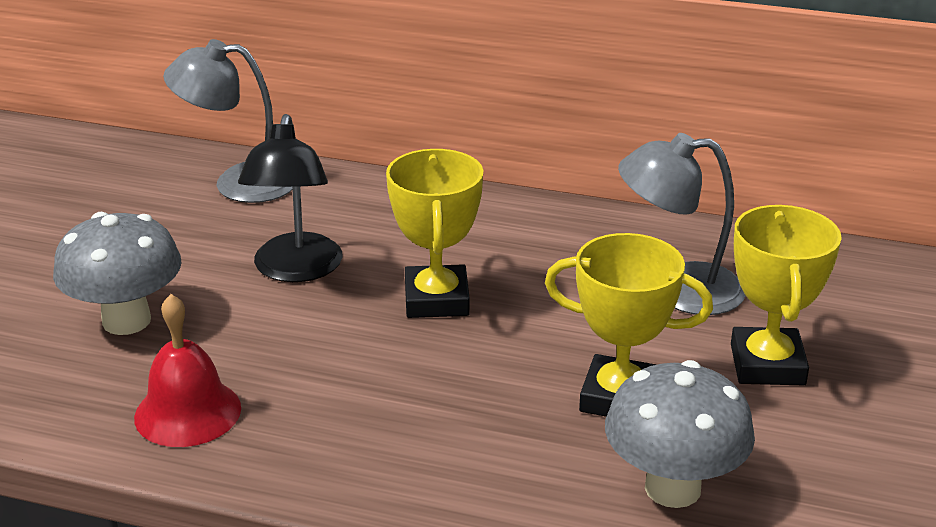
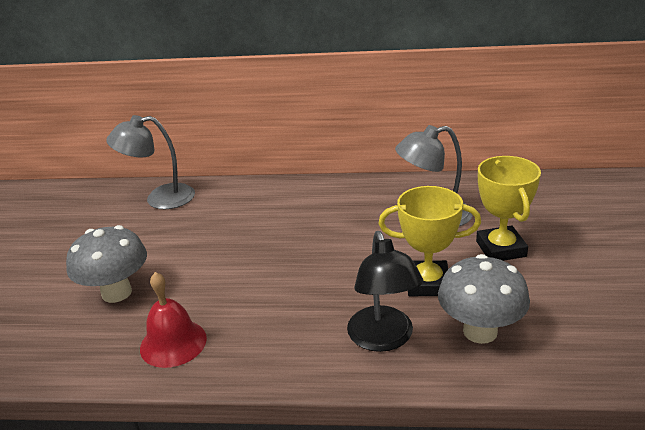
camera: 10 degrees left, 0 degrees up
(295, 270) = (211, 243): black lamp -> black lamp (383, 339)
(437, 299) = (300, 246): yellow trophy -> none

